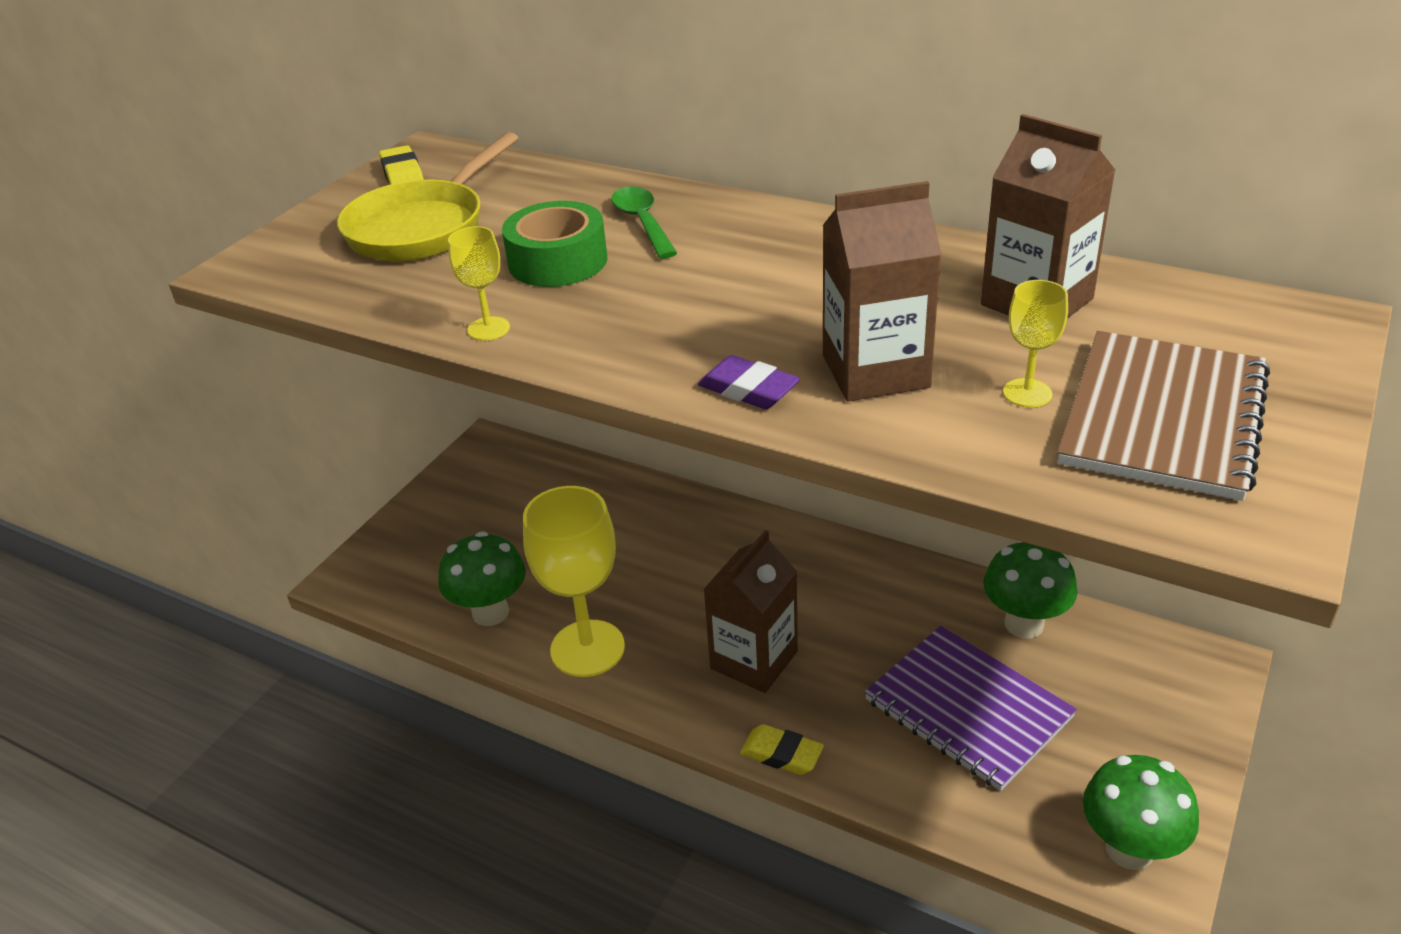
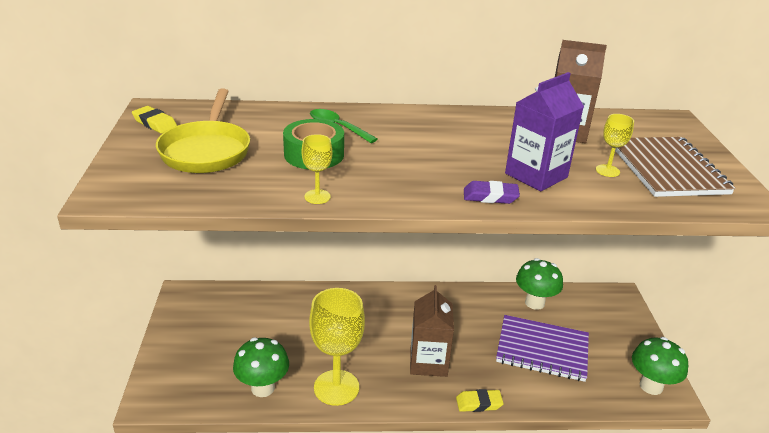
camera: 35 degrees left, 5 degrees down
(875, 371) = (536, 175): brown carton -> purple carton

